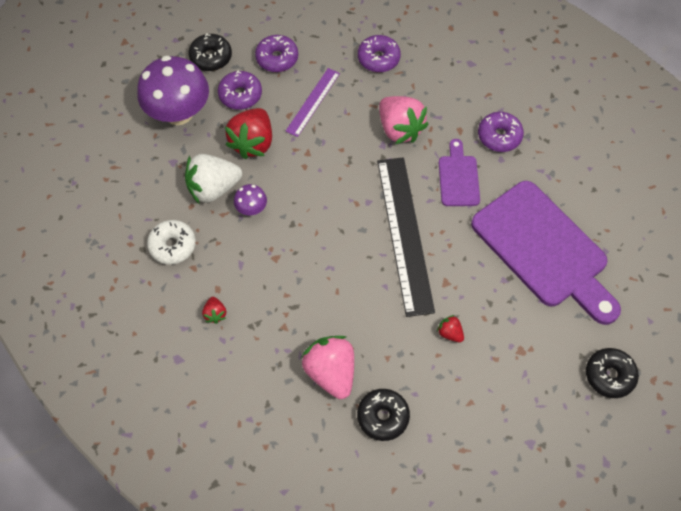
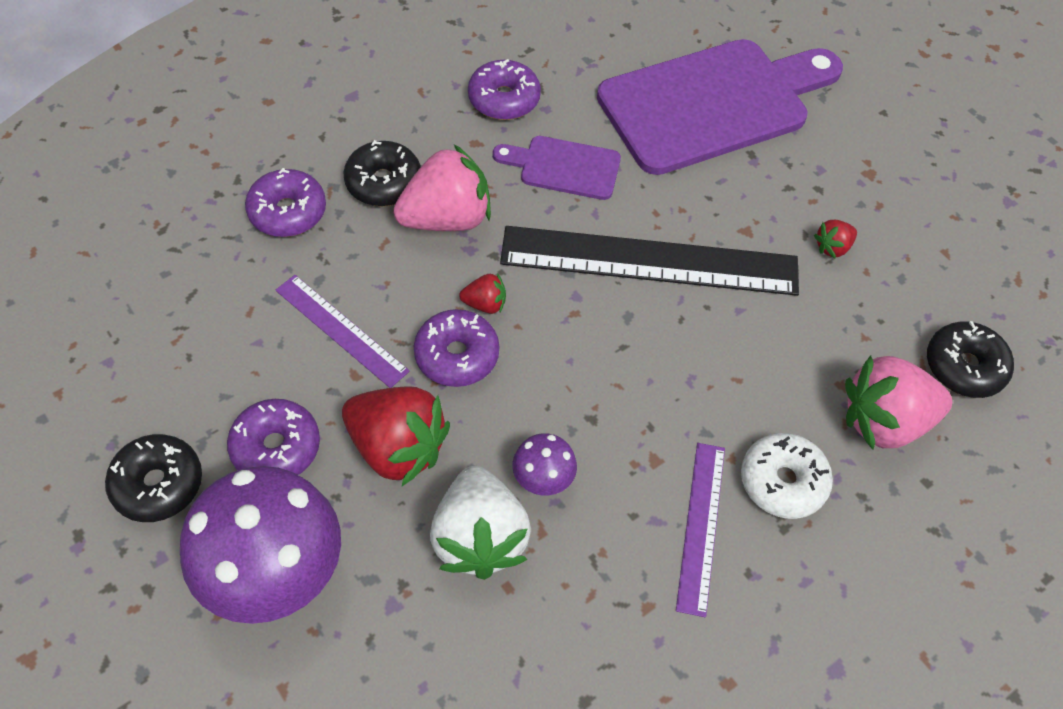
camera: 80 degrees left, 5 degrees down
(172, 246) = (591, 638): white donut -> white donut (782, 482)
(215, 314) = (752, 584): red strawberry -> red strawberry (485, 304)
(242, 285) = (701, 526): none -> purple ruler
(277, 58) = (215, 366): purple donut -> purple donut (456, 355)
(609, 375) = (915, 93): black donut -> black donut (383, 182)

